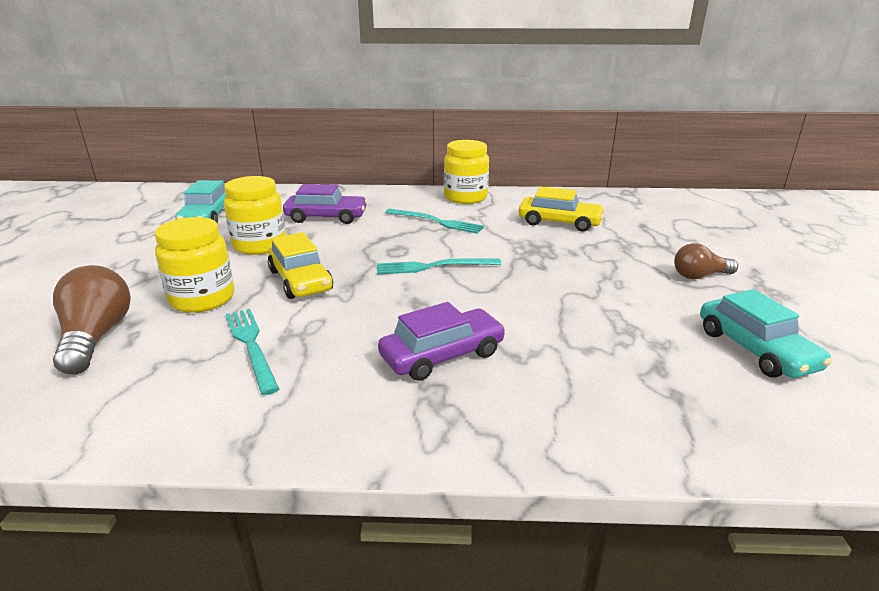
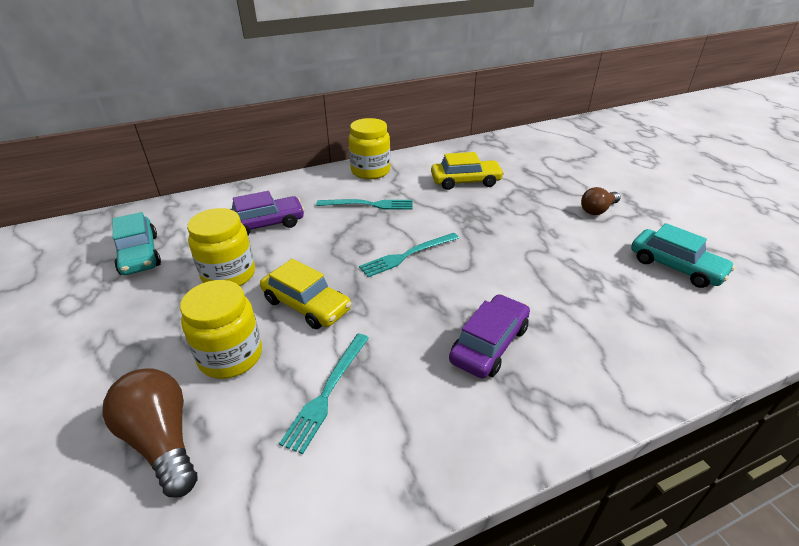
camera: 25 degrees left, 10 degrees up
(251, 346) = (327, 392): turquoise fork -> turquoise fork turned 105 degrees counterclockwise

